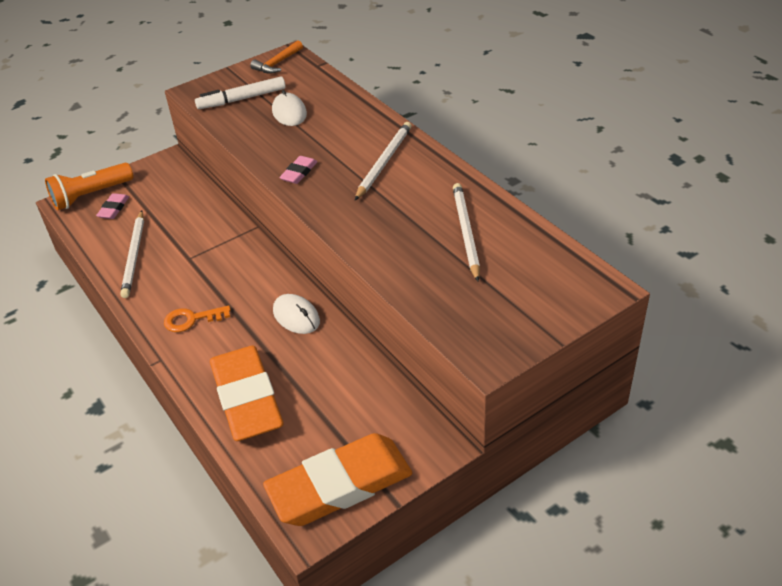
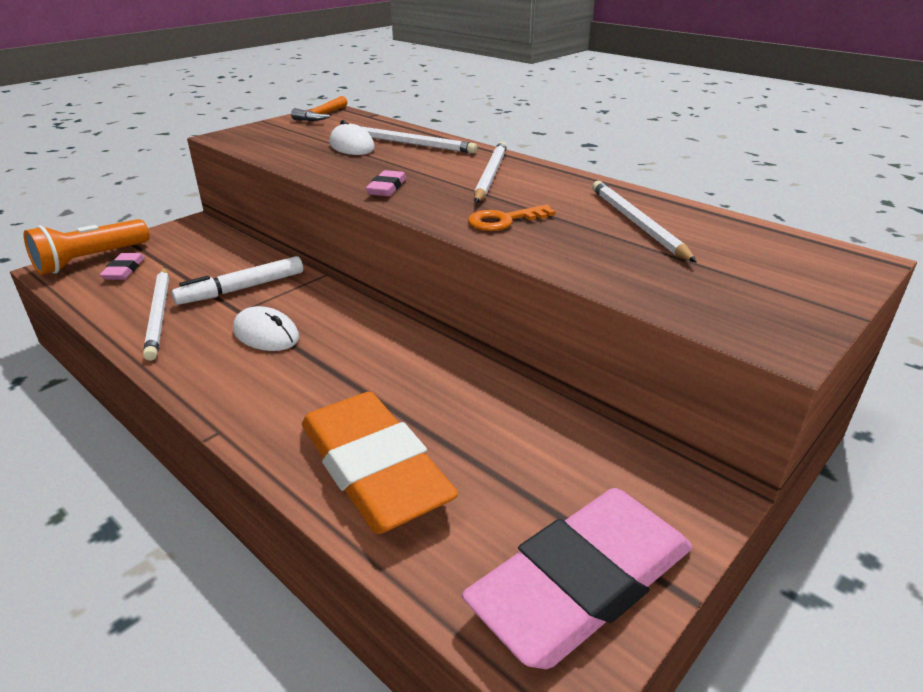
camera: 15 degrees left, 10 degrees down
(191, 319) = (258, 377): orange key -> orange key (503, 221)
(242, 99) = (288, 139): white marker -> white marker (242, 288)
(296, 316) = (412, 360): white mouse -> white mouse (266, 334)
(339, 112) = (412, 144): none -> white pencil
(340, 485) = (582, 583): orange eraser -> pink eraser

